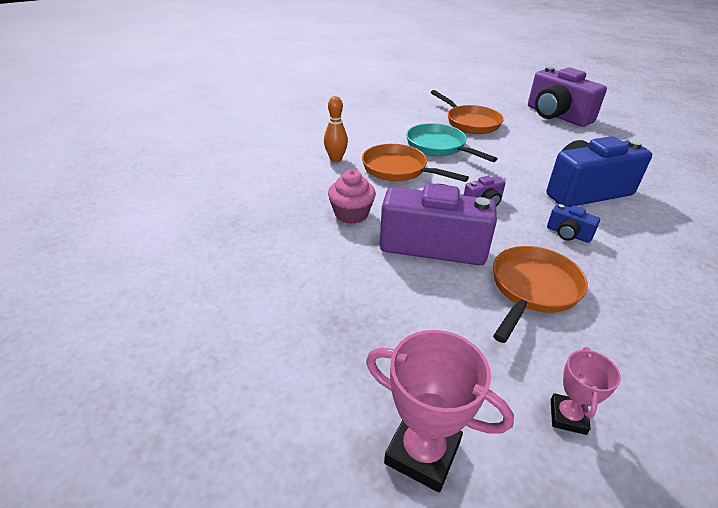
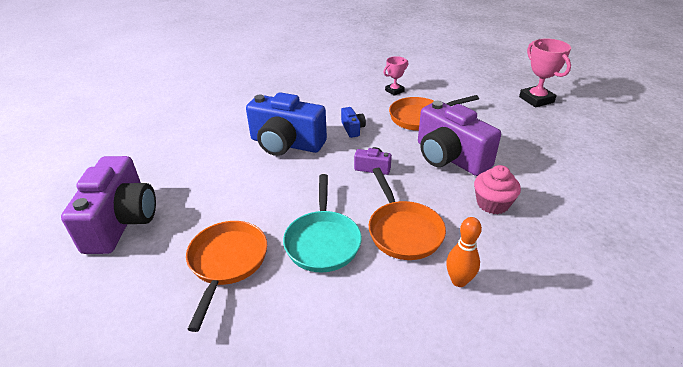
camera: 140 degrees left, 0 degrees up
(568, 416) = (467, 87): pink trophy -> pink trophy (394, 91)

